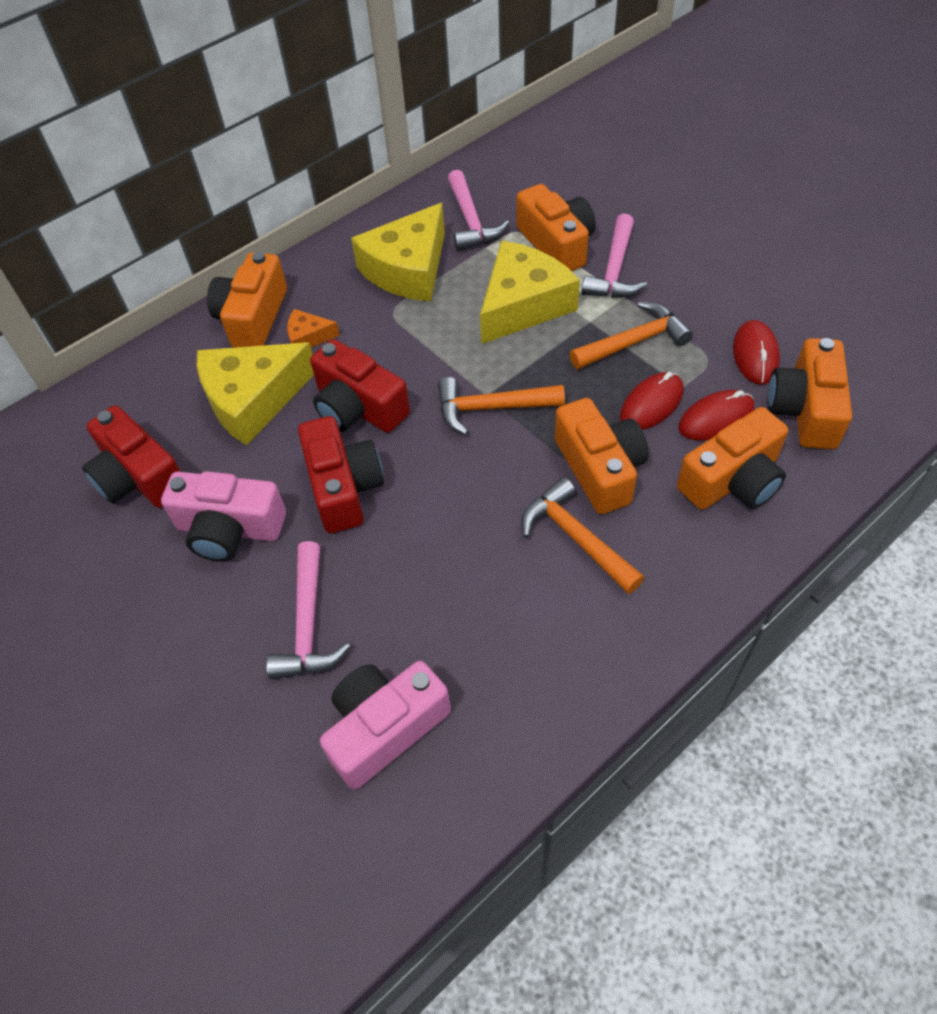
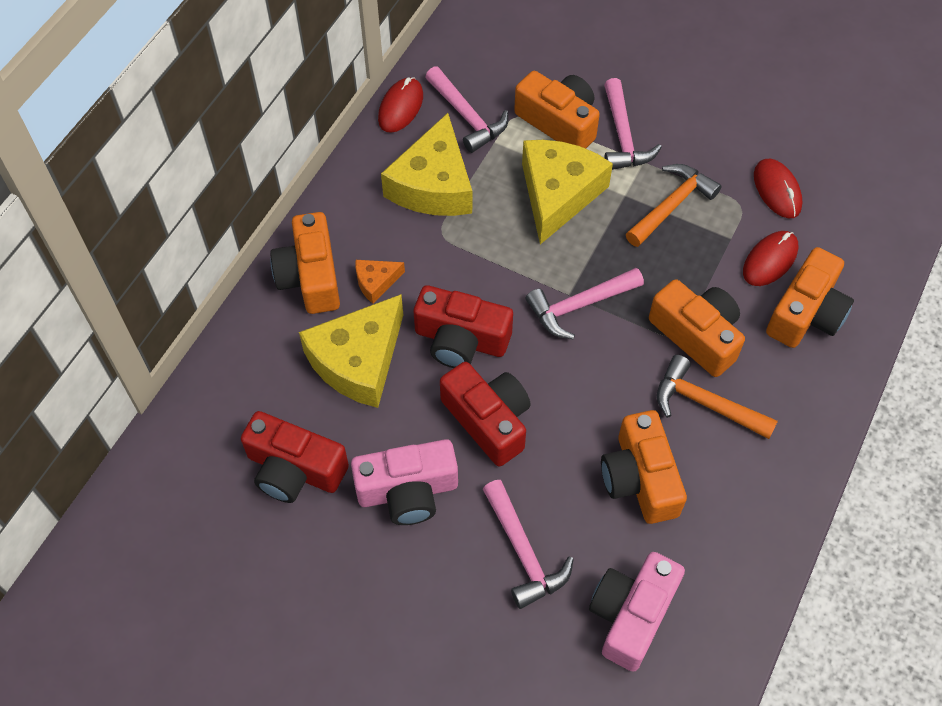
camera: 25 degrees left, 5 degrees up
(491, 408) = (579, 306): orange hammer -> pink hammer
(651, 404) = (712, 262): red mouse -> red mouse (401, 107)
(805, 410) = (836, 231): orange camera -> orange camera (640, 478)

